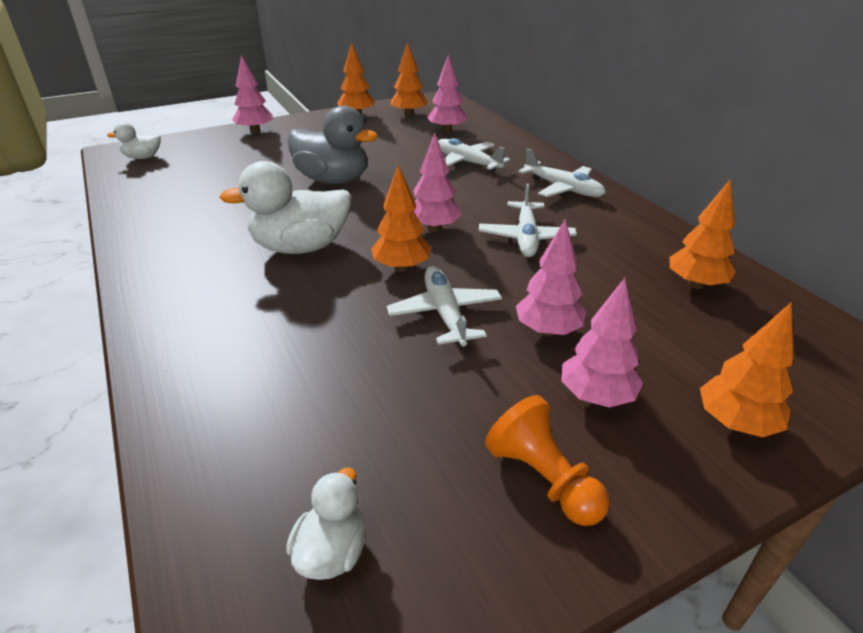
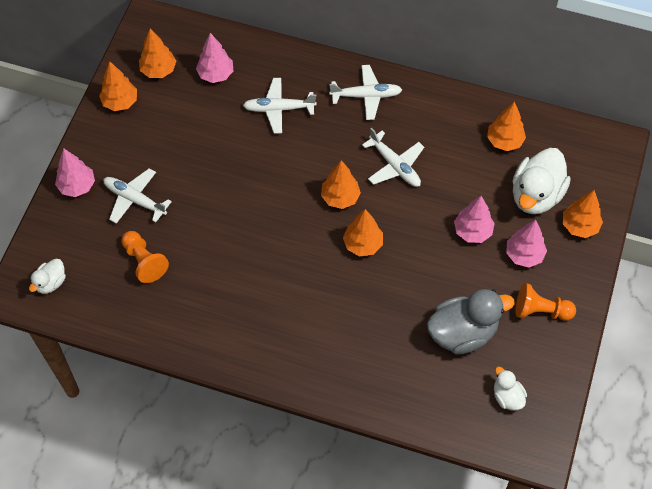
camera: 45 degrees left, 25 degrees up
(214, 179) = (144, 261): none -> orange pawn
(301, 247) = (292, 274): white duck -> white duck (536, 195)
(333, 180) = (221, 198): grey duck -> grey duck (462, 333)
(434, 228) = (340, 198): pink tree -> orange tree
(445, 314) = (420, 259): white plane -> white plane (135, 200)

